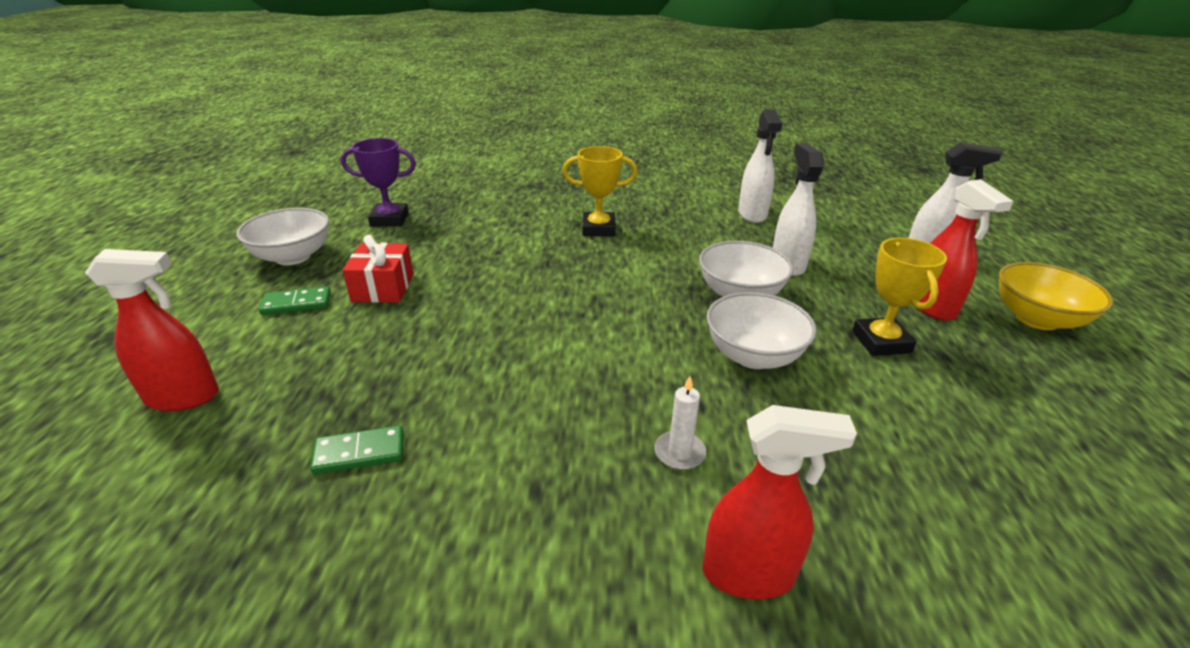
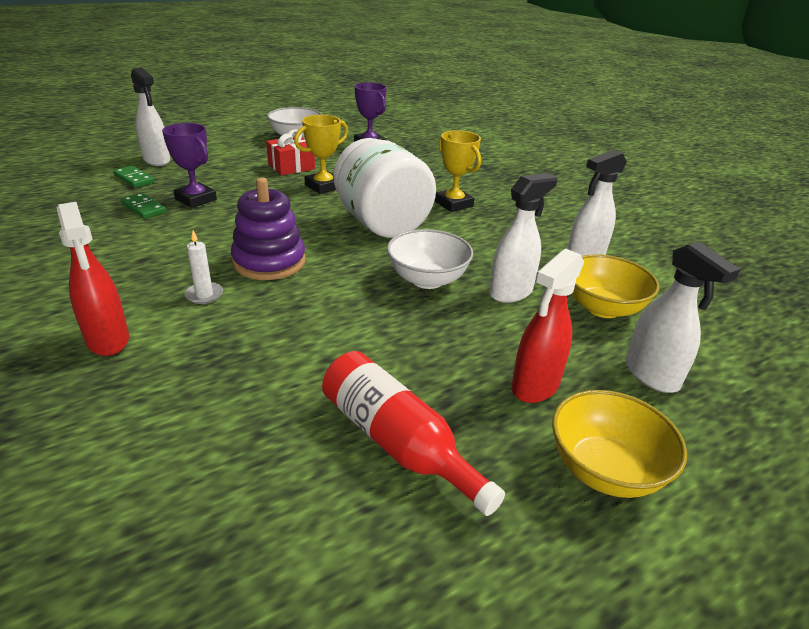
camera: 55 degrees right, 0 degrees up
(184, 397) = (157, 160): red spray bottle -> white spray bottle
(297, 303) = (253, 154): green domino -> green domino (134, 179)
(390, 392) = (196, 199): none -> purple trophy
(603, 279) = (381, 223): none -> white jar
(632, 378) = (269, 262): none -> purple stacking toy
(753, 356) = (342, 301): white bowl -> none
(831, 238) = (602, 308): none -> yellow bowl
(881, 342) = (430, 361): yellow trophy -> yellow trophy (323, 186)
(998, 400) = (397, 442): none -> red bottle

